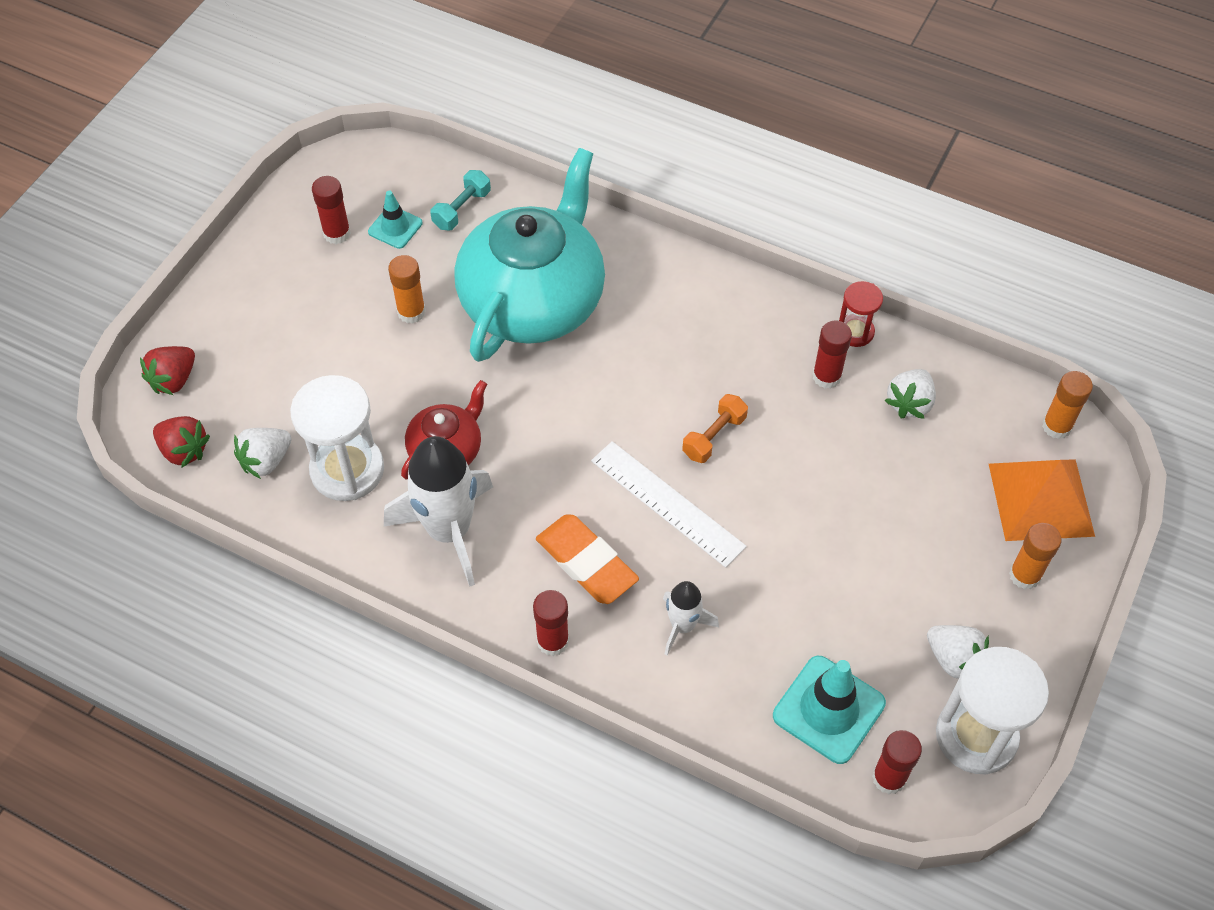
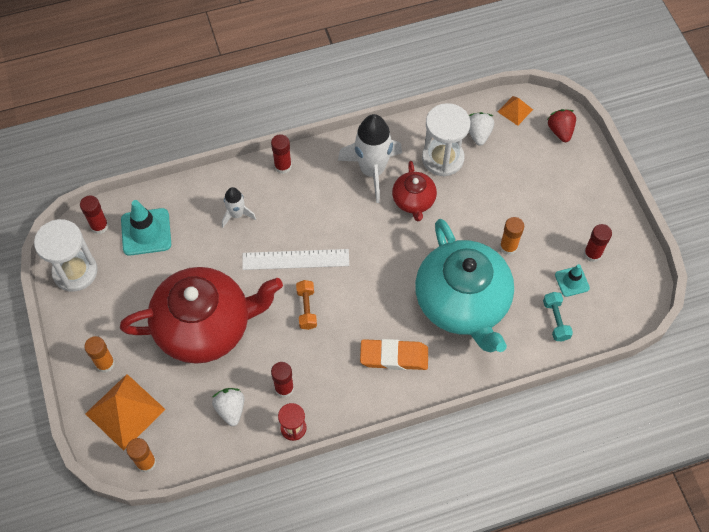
camera: 135 degrees right, 5 degrees up
(184, 450) = (515, 110): red strawberry -> orange pyramid
(586, 563) = (302, 206): orange eraser -> orange eraser (394, 356)
(858, 517) = (205, 326): none -> red teapot
(953, 659) = (109, 296): white strawberry -> none

